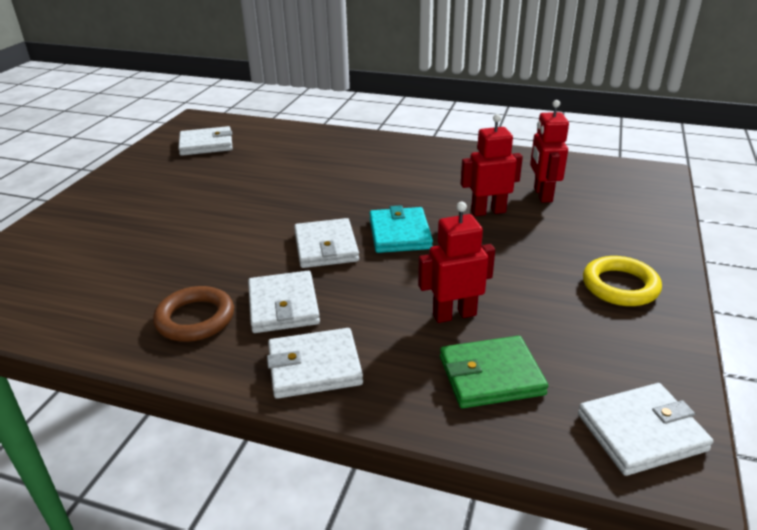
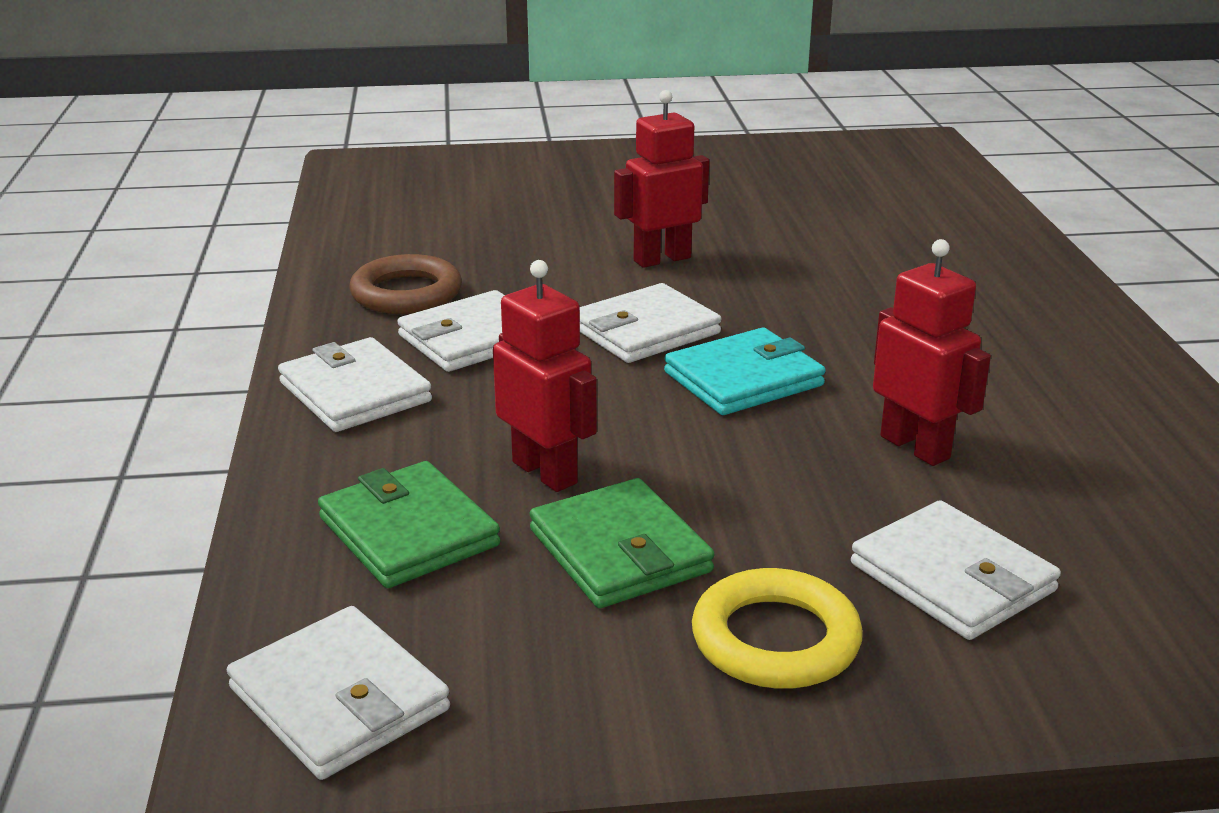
camera: 65 degrees right, 5 degrees down
(206, 144) = (851, 171): white wallet -> white wallet (952, 577)
(538, 309) = (620, 551): none -> green wallet
(542, 195) = (1062, 498): red robot -> red robot (661, 259)

